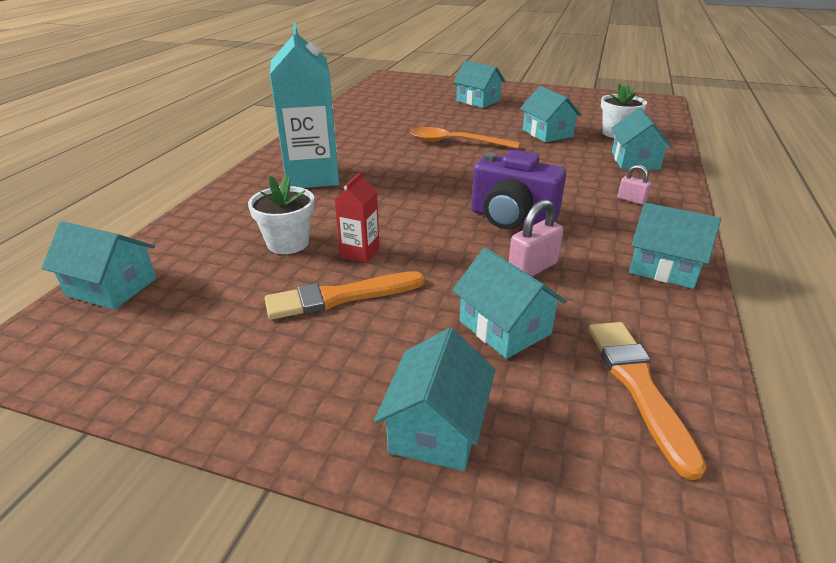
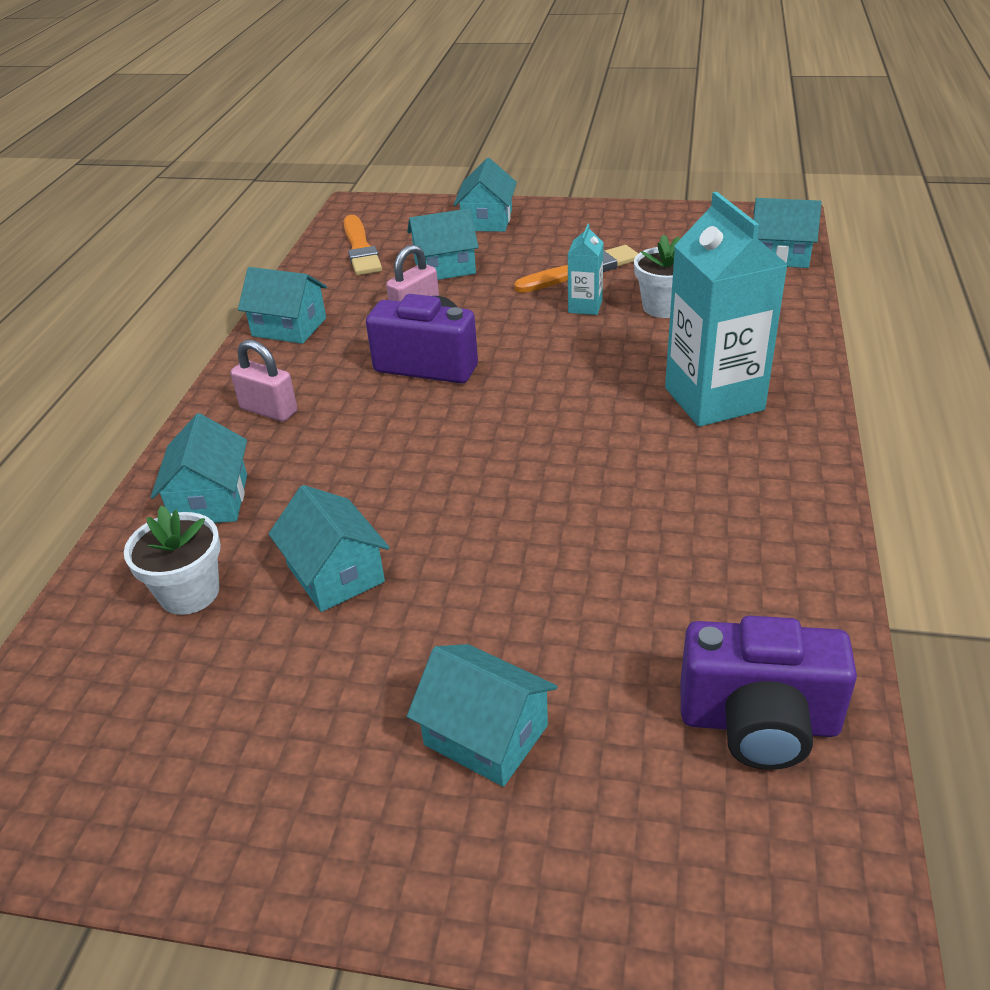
camera: 175 degrees right, 5 degrees up
(360, 252) = (585, 306): red carton -> turquoise carton
(384, 97) = (759, 722): none -> purple camera
(455, 142) = (519, 515): orange spoon -> none
(504, 327) = (445, 267): turquoise house -> turquoise house turned 60 degrees counterclockwise
(631, 200) = (269, 410): pink padlock -> pink padlock, size x1.65

